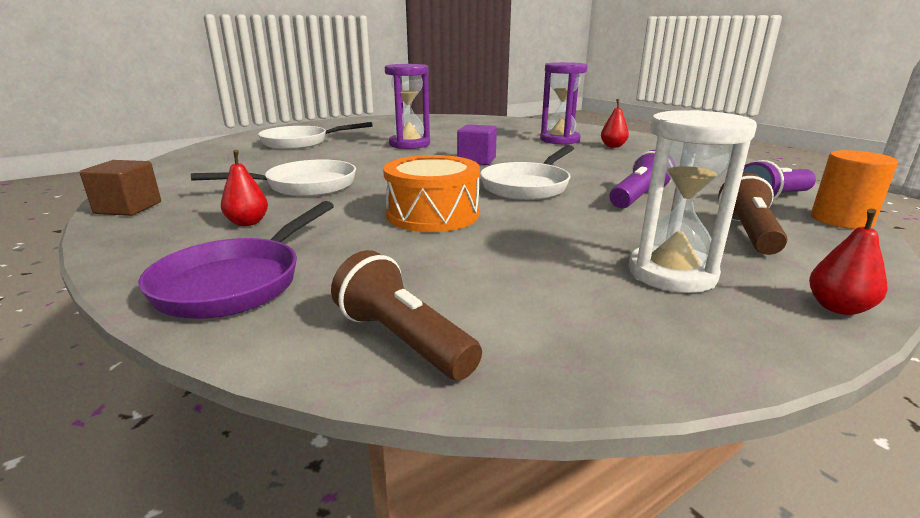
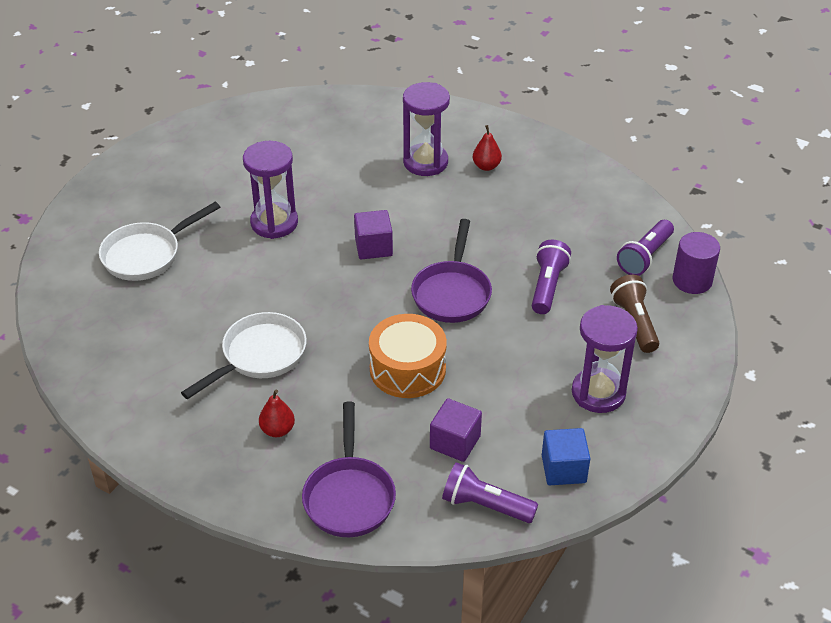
camera: 25 degrees left, 20 degrees up
(128, 208) = (150, 444): brown cube -> none
(403, 340) = (485, 505): brown flashlight -> purple flashlight
(427, 271) = (455, 442): none -> purple cube
(528, 186) = (452, 293): white pan -> purple pan
(570, 333) = (563, 469): none -> blue cube
(671, 273) = (598, 393): white hourglass -> purple hourglass
(838, 307) = (688, 397): red pear -> none
(841, 220) = (692, 280): orange cylinder -> purple cylinder

